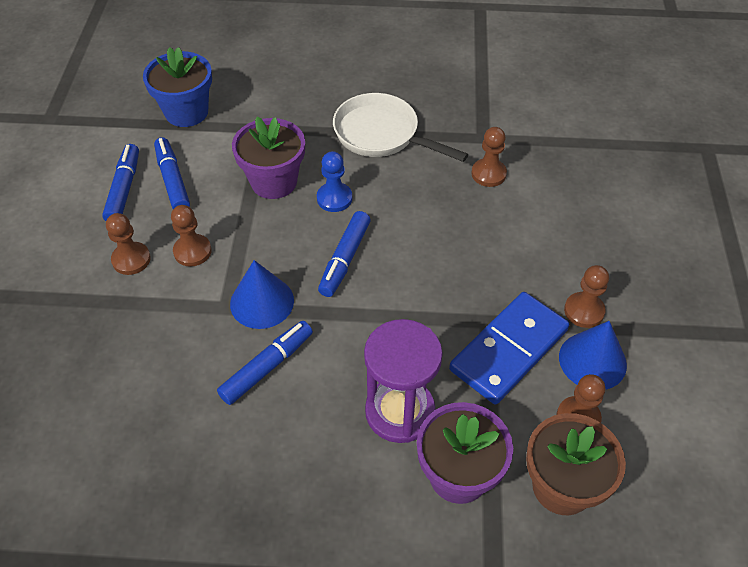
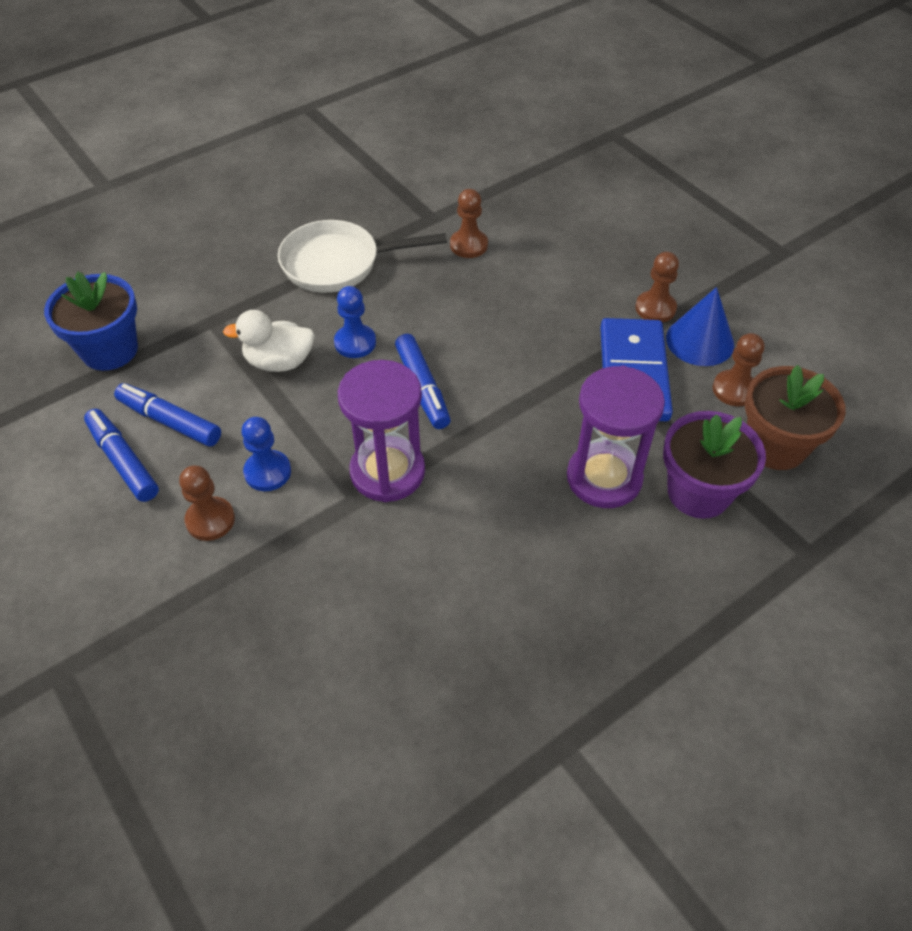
camera: 40 degrees left, 0 degrees up
(192, 251) = (267, 472): brown pawn -> blue pawn
(262, 302) = (387, 472): blue cone -> purple hourglass
(267, 367) = (454, 522): blue marker -> none
(274, 182) = (279, 362): purple flower pot -> white duck

